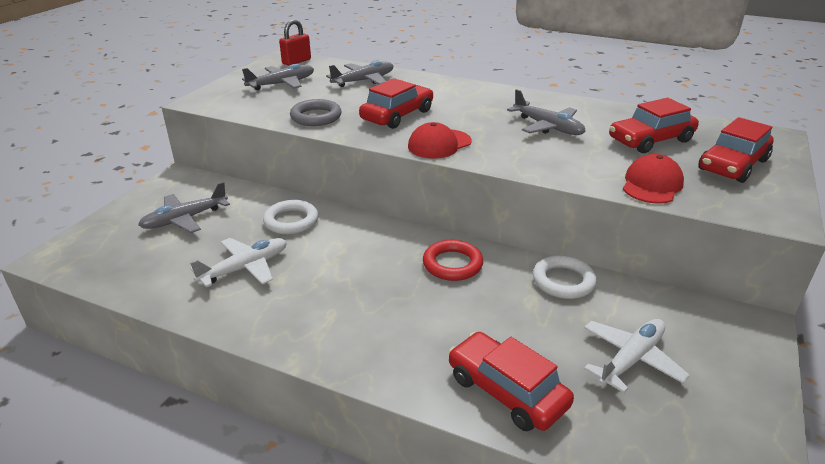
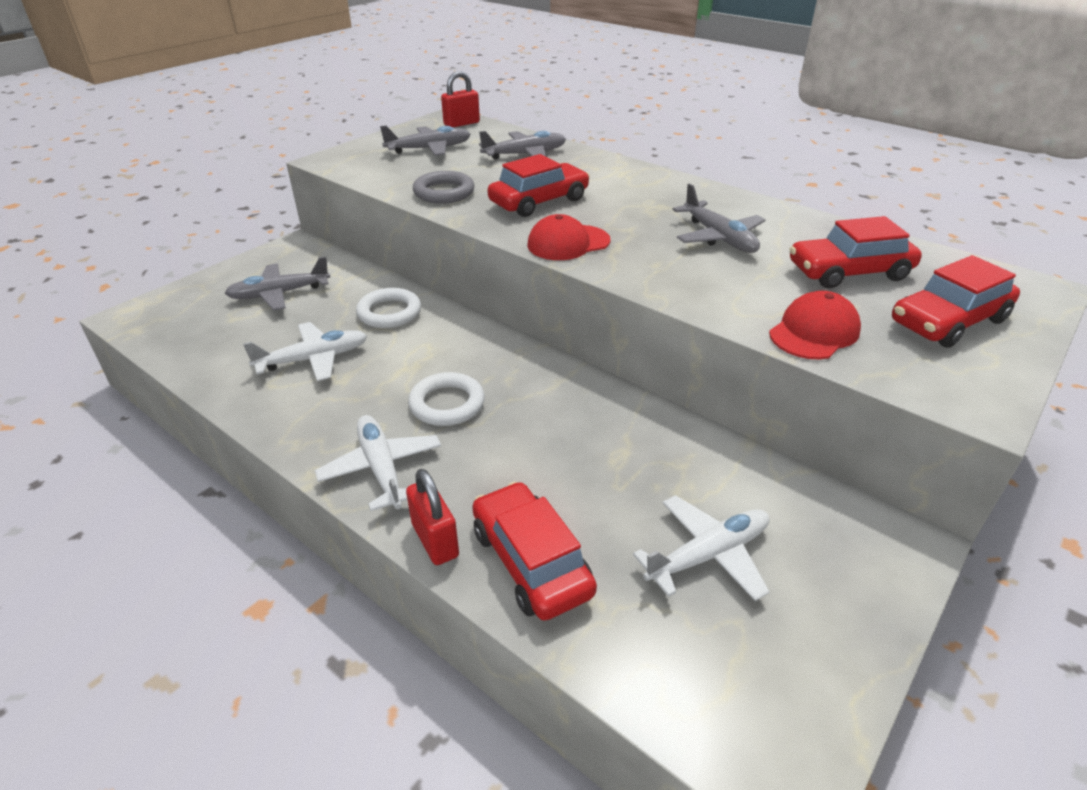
camera: 15 degrees right, 5 degrees up
(351, 345) = (381, 469): none -> white plane
(424, 391) = (435, 540): none -> red padlock
(452, 264) = (546, 394): red ring -> none
(563, 281) = (672, 438): white ring -> white ring (447, 404)

